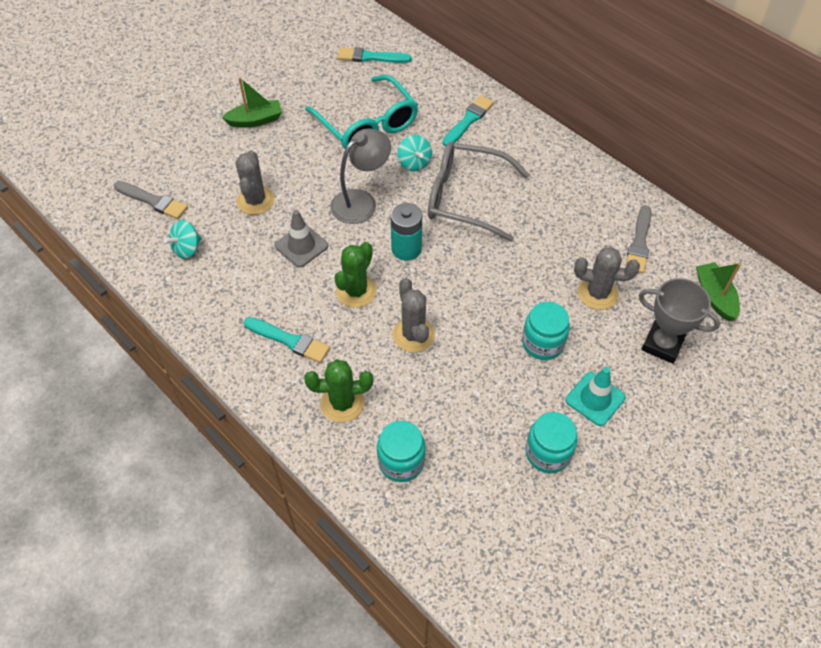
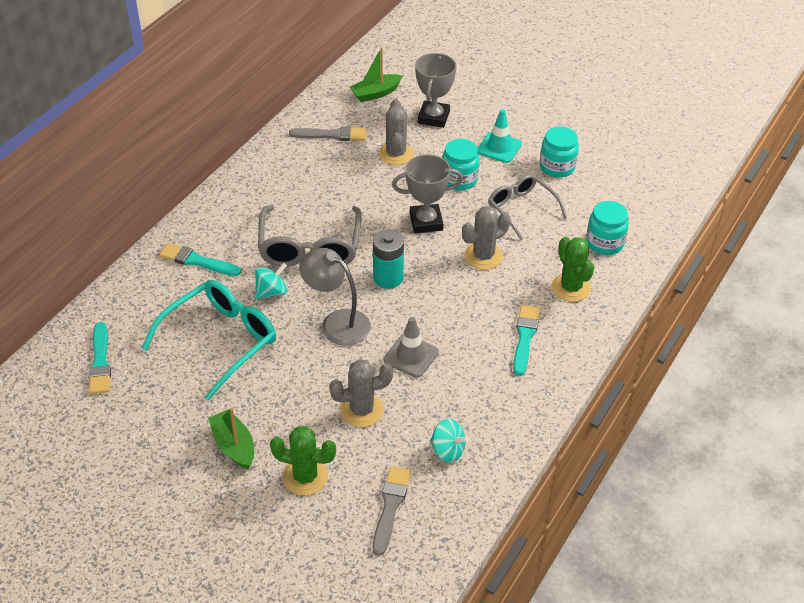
camera: 105 degrees left, 10 degrees down
(356, 291) = (451, 303): green cactus -> green cactus (305, 477)
(479, 296) = (426, 222): none -> grey trophy
(479, 391) = (521, 209): none -> grey glasses

